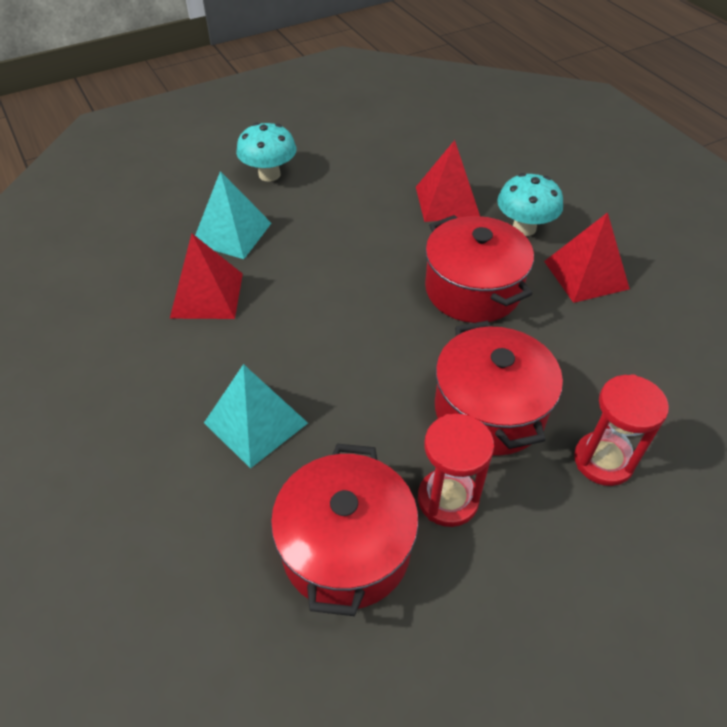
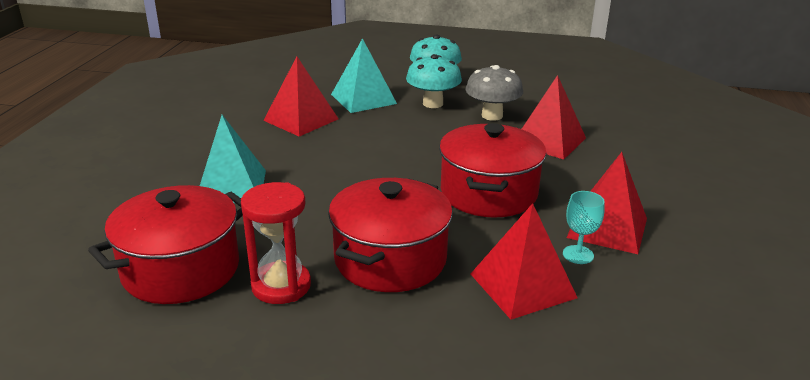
camera: 40 degrees right, 20 degrees down
(370, 195) = (492, 116): none -> grey mushroom
(524, 228) = (594, 179): turquoise mushroom -> turquoise mushroom (433, 104)
(598, 315) = (578, 255): none -> turquoise goblet
(599, 370) = (522, 285): none -> red pyramid
(603, 460) = (433, 335): red hourglass -> none

